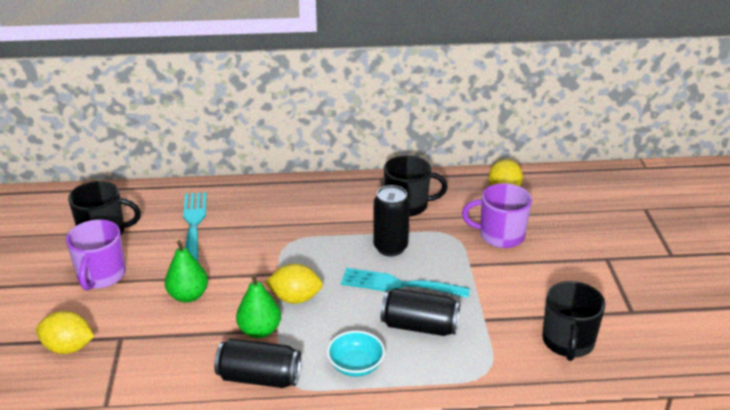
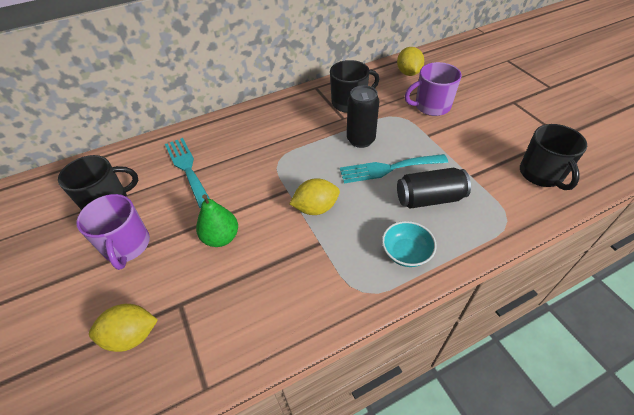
camera: 20 degrees left, 15 degrees up
(259, 330) = (305, 249): green pear -> none
(259, 377) = (334, 296): black can -> none

